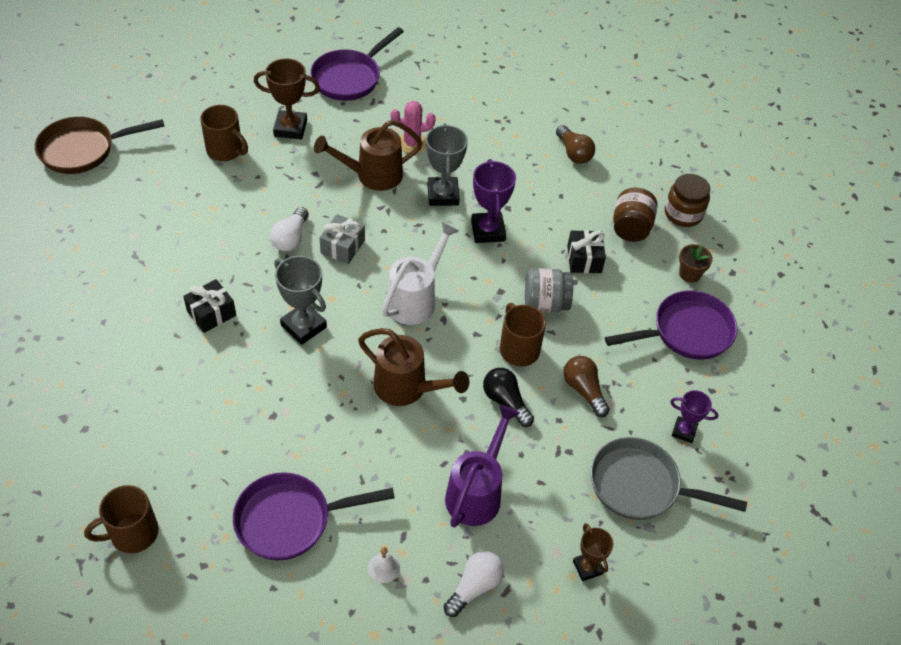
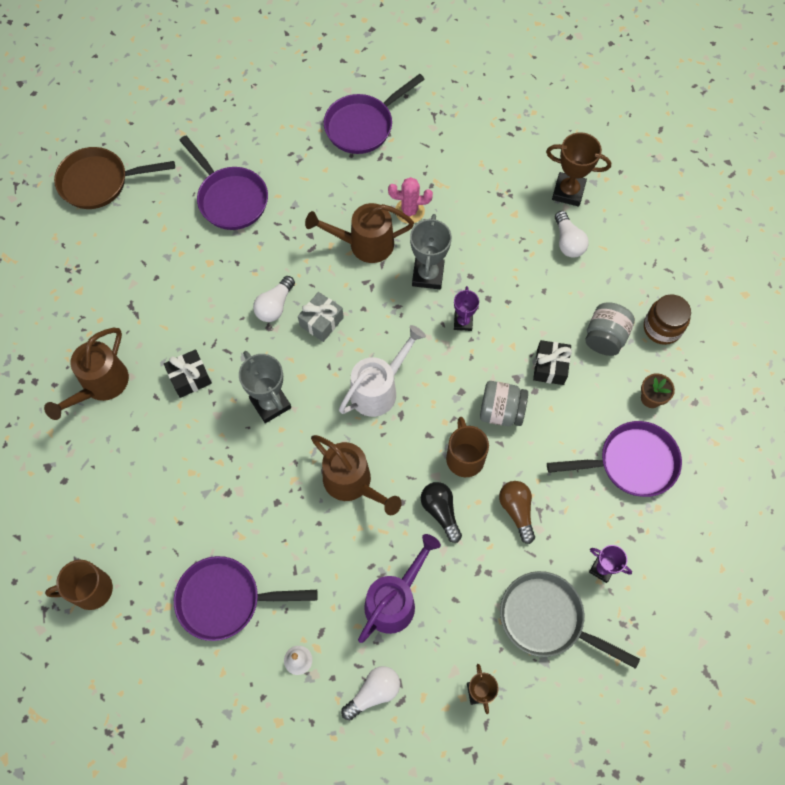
camera: 15 degrees right, 15 degrees up
(113, 332) = (100, 386): none -> brown watering can
(225, 150) = (230, 198): brown mug -> purple pan
(290, 128) = (295, 179): brown trophy -> brown trophy (568, 192)
(488, 231) = (463, 322): purple trophy -> purple trophy, size x0.61
(573, 153) = (568, 242): brown light bulb -> white light bulb
(631, 228) = (605, 337): brown jar -> grey jar

